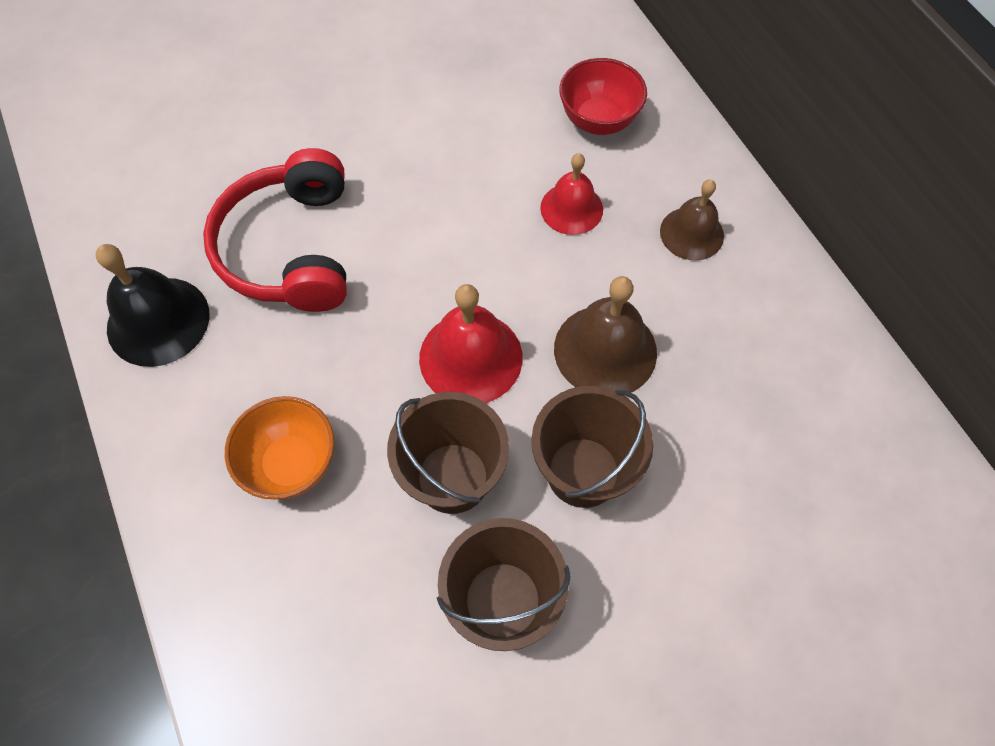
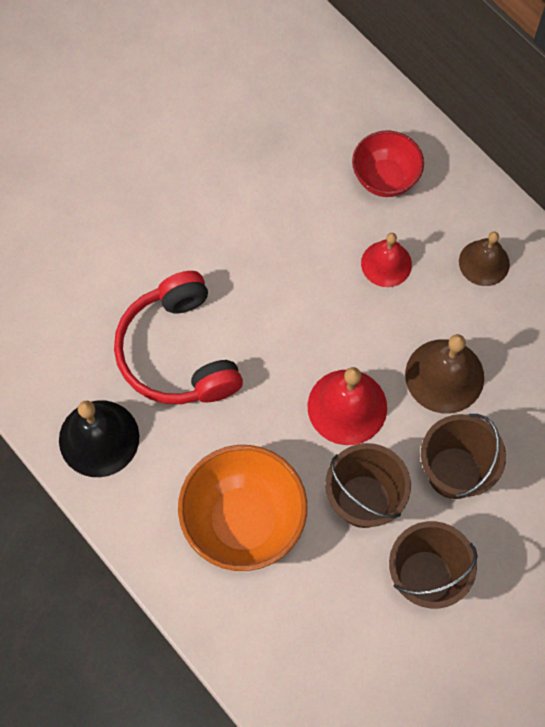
camera: 15 degrees left, 5 degrees up
(291, 463) = (244, 521): orange bowl -> orange bowl, size x1.60

